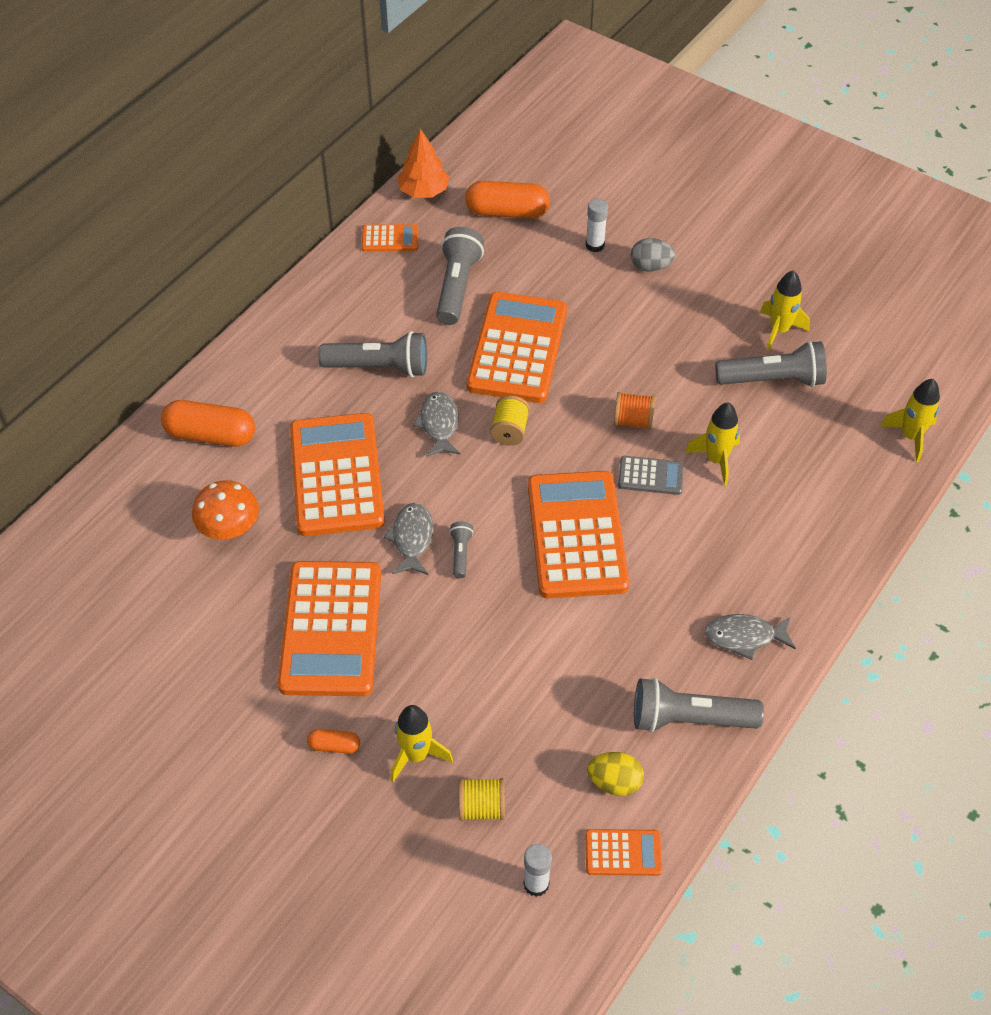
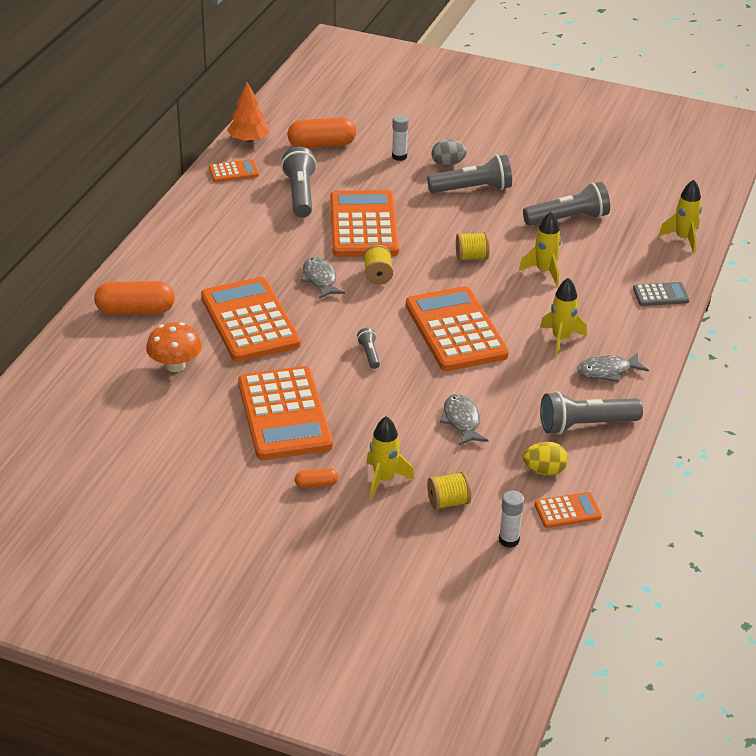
camera: 15 degrees left, 15 degrees down
(380, 367) = (258, 251): grey flashlight -> grey flashlight (473, 189)
(412, 538) = (327, 351): grey fish -> grey fish (462, 421)
(632, 421) = (471, 257): orange spool -> yellow spool
(650, 476) = (498, 287): grey calculator -> grey calculator (660, 295)
(779, 330) = (561, 189): yellow rocket -> yellow rocket (561, 339)

